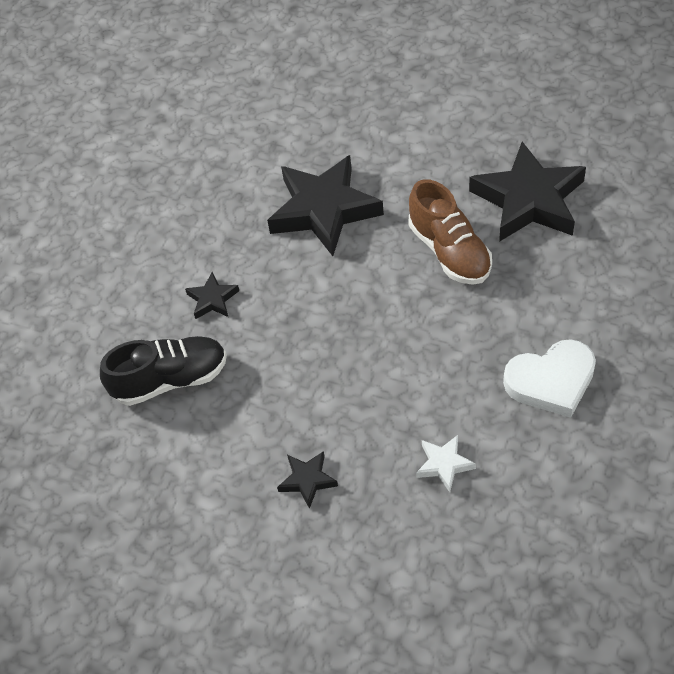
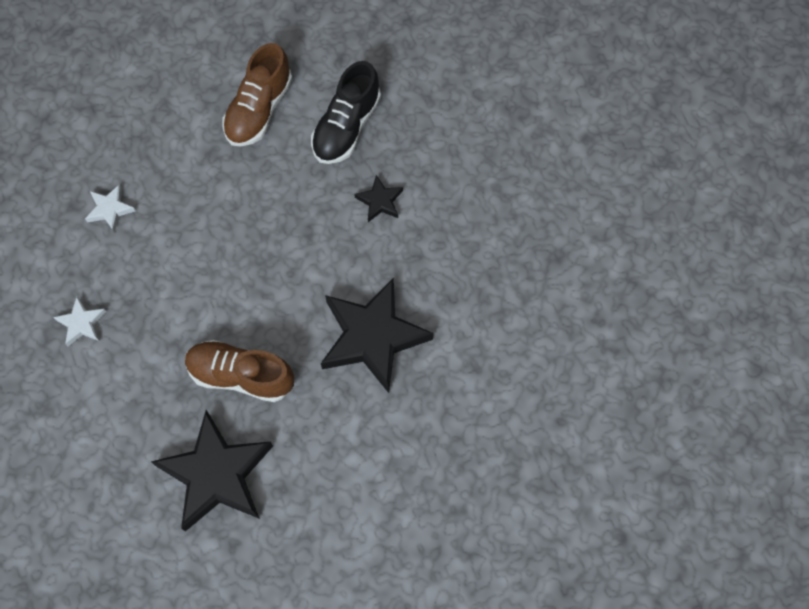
camera: 130 degrees right, 15 degrees up
(225, 455) = (259, 109): none -> brown shoe
(307, 480) = (190, 134): black star -> none
(551, 381) = (81, 323): white heart -> white star

